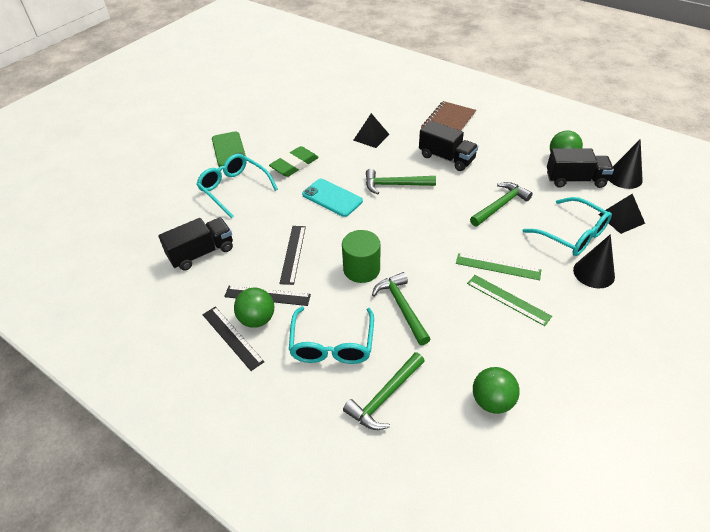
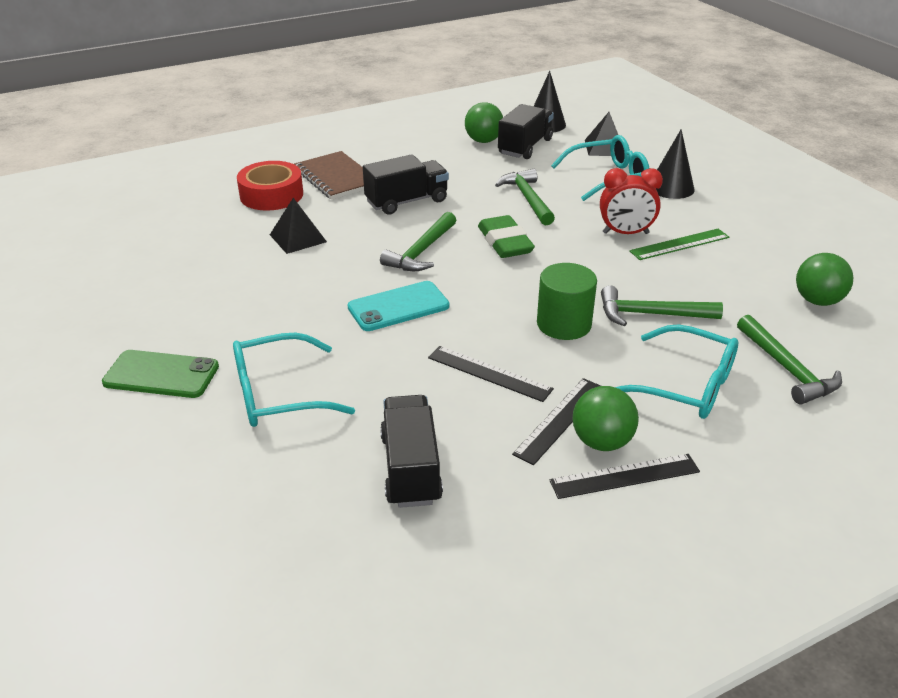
camera: 65 degrees left, 10 degrees down
(294, 165) = (285, 319): green eraser -> green eraser (505, 242)
(407, 110) = (271, 195): none -> red tape
(498, 266) = (625, 233): green ruler -> red clock

